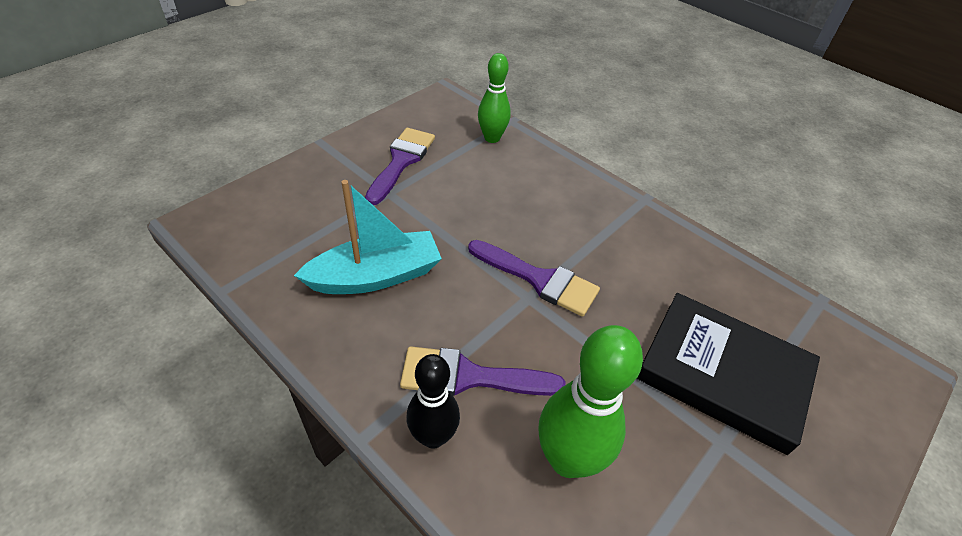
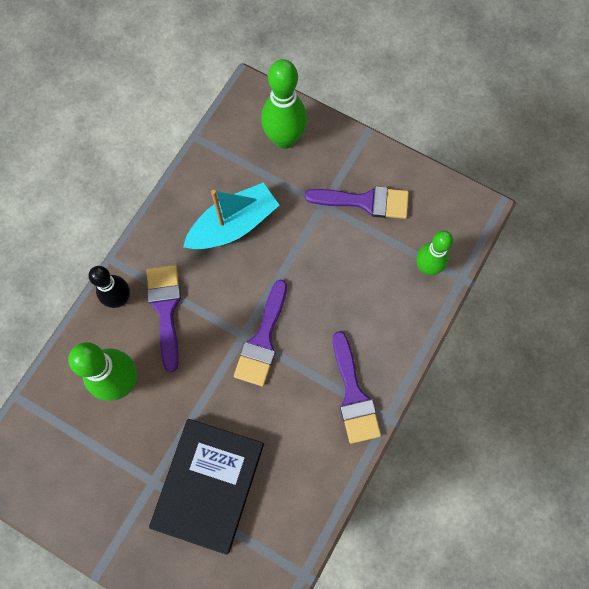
camera: 80 degrees right, 25 degrees up
(285, 205) = (284, 139): none -> green bowling pin
(376, 276) = (233, 225): turquoise boat -> turquoise boat turned 90 degrees counterclockwise
(618, 218) = (353, 395): none -> purple brush

